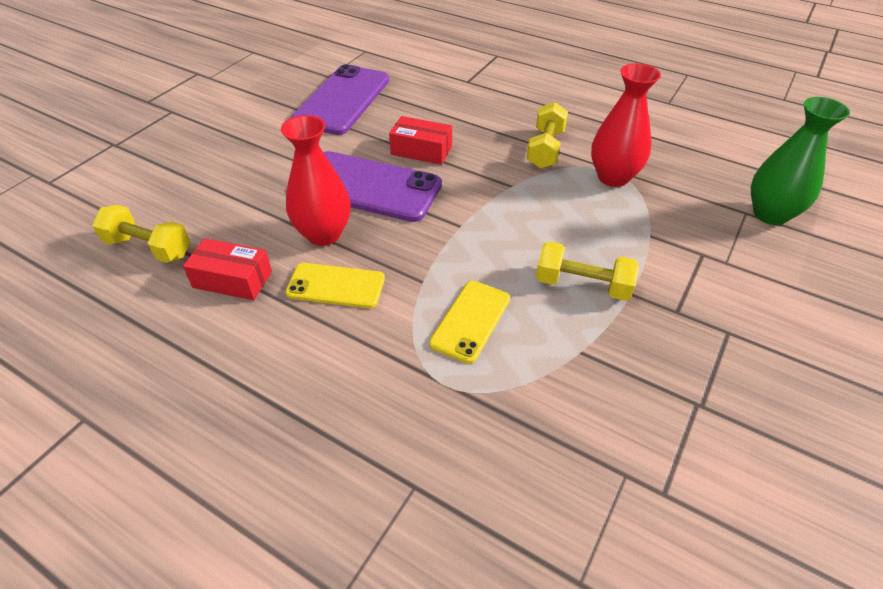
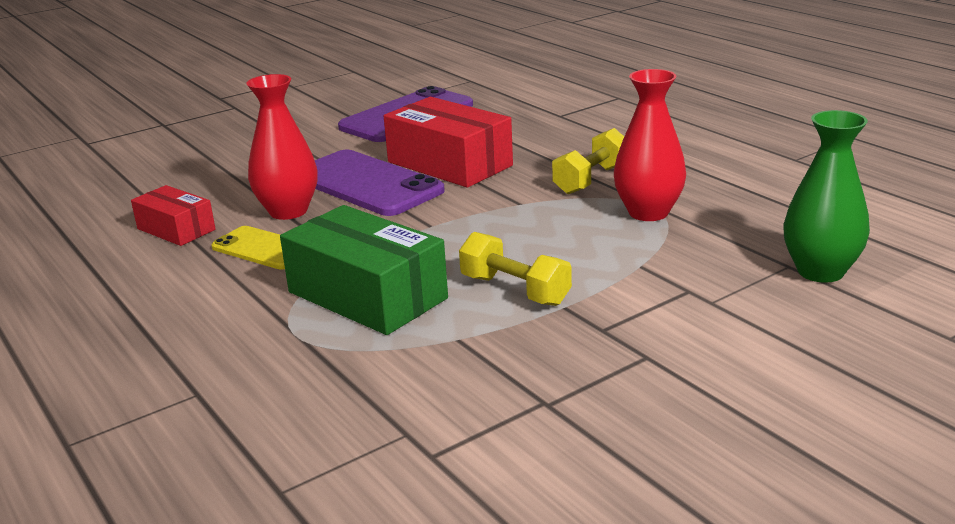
camera: 25 degrees right, 20 degrees down
(148, 248) = (126, 197): yellow dumbbell -> none
(421, 150) = (450, 164): red box -> red box, size x1.74
(470, 321) = (367, 295): yellow phone -> green box

